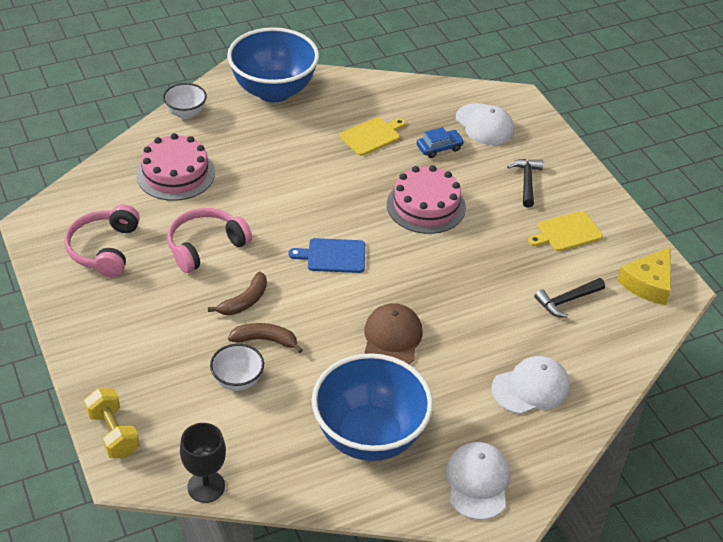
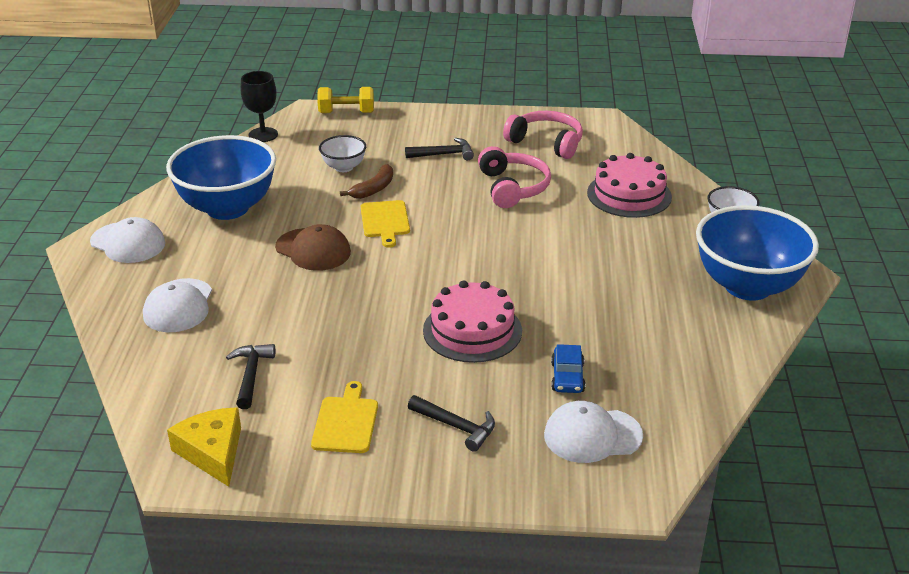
camera: 120 degrees right, 10 degrees down
(168, 314) = (444, 154): none -> black hammer
(244, 301) = (427, 190): brown banana -> none
(333, 256) = (444, 249): blue cutting board -> none
(371, 136) = (622, 332): yellow cutting board -> yellow cutting board (385, 221)

